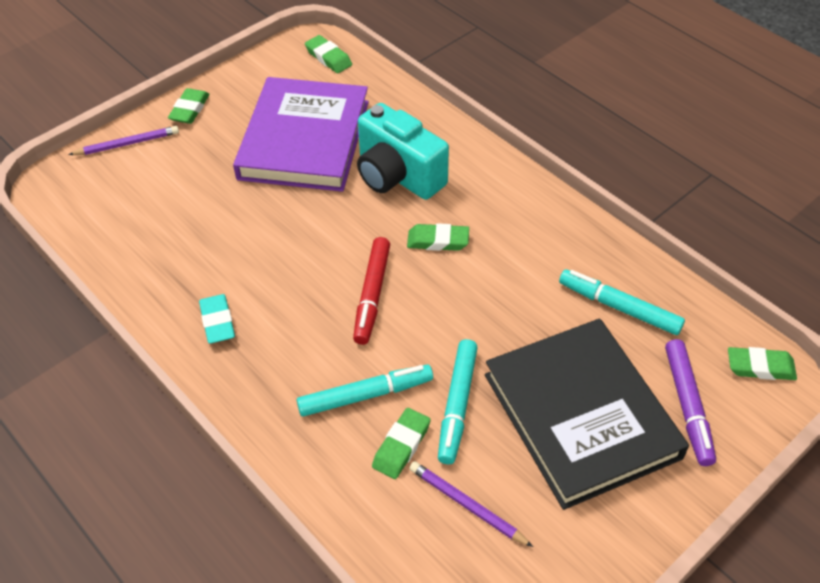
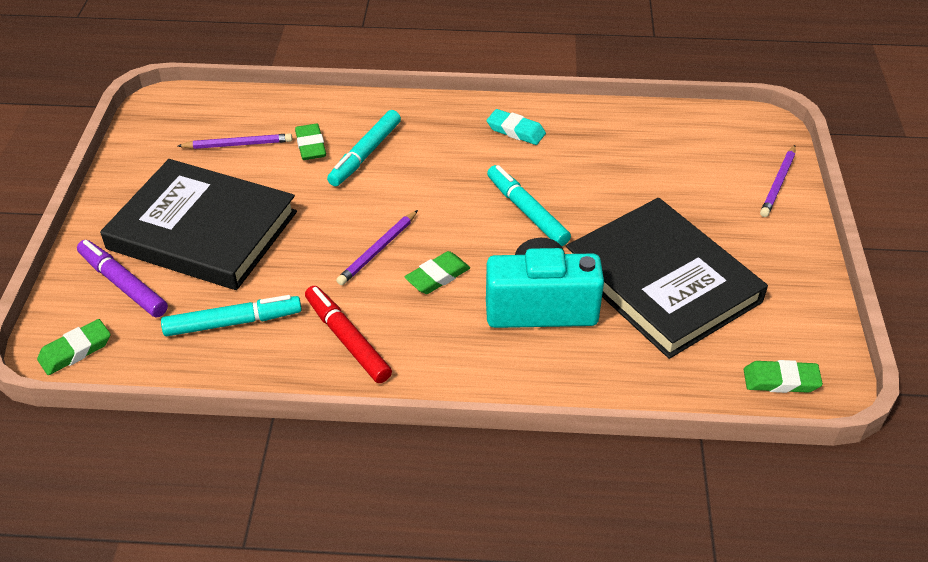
camera: 135 degrees right, 5 degrees down
(189, 109) = (791, 240): green eraser -> none
(304, 140) = (662, 282): purple book -> black book
(372, 295) = (437, 208): red marker -> red marker (347, 340)
(456, 291) = (378, 250): none -> purple pencil
(457, 405) = (297, 185): turquoise marker -> turquoise marker (526, 211)

